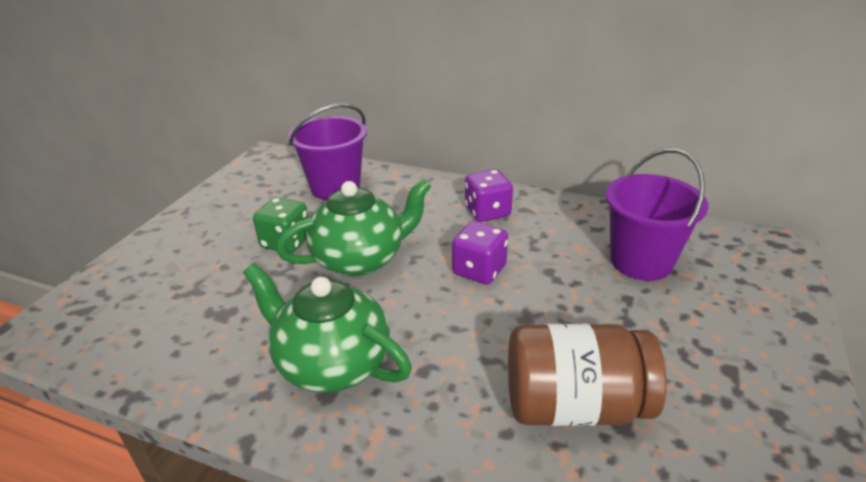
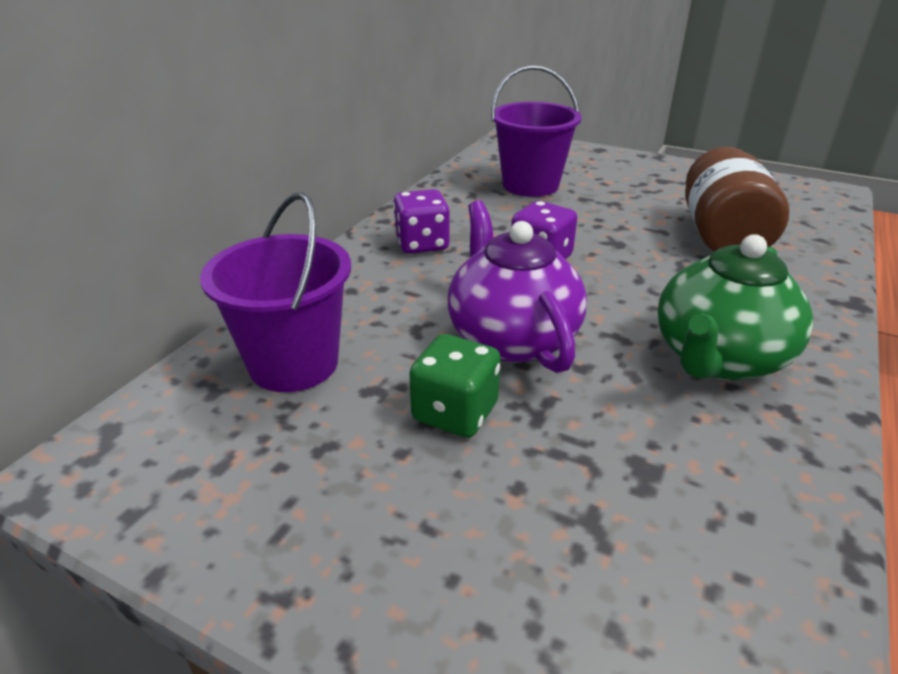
camera: 85 degrees left, 0 degrees up
(360, 259) = (512, 337): green teapot -> purple teapot

